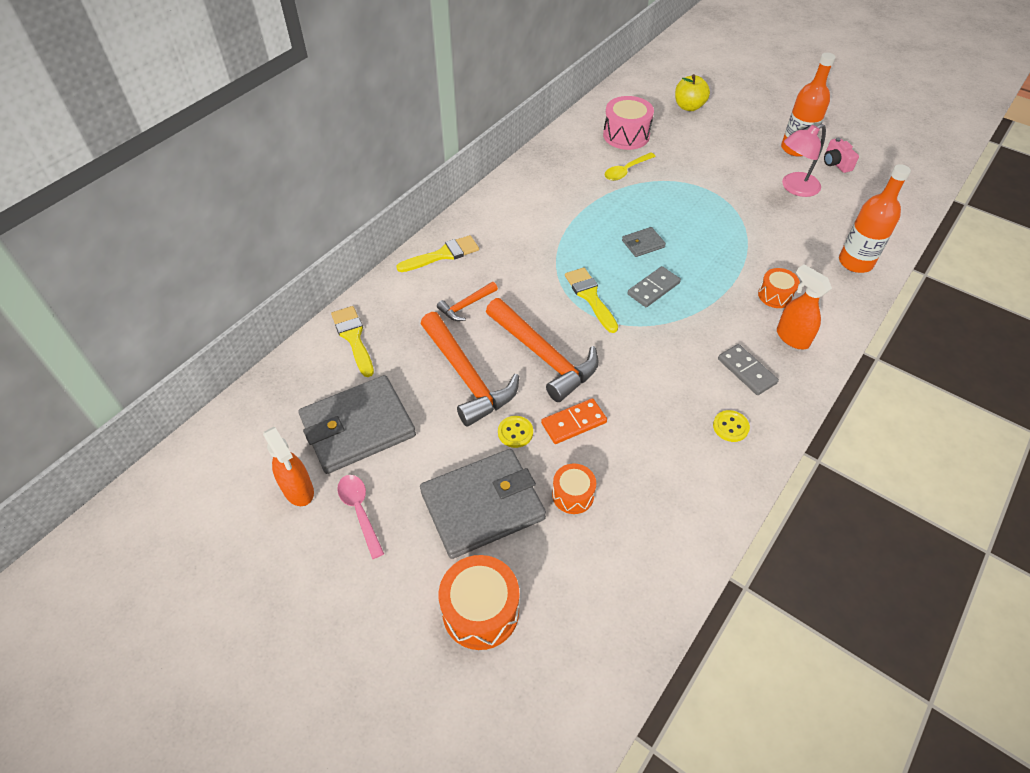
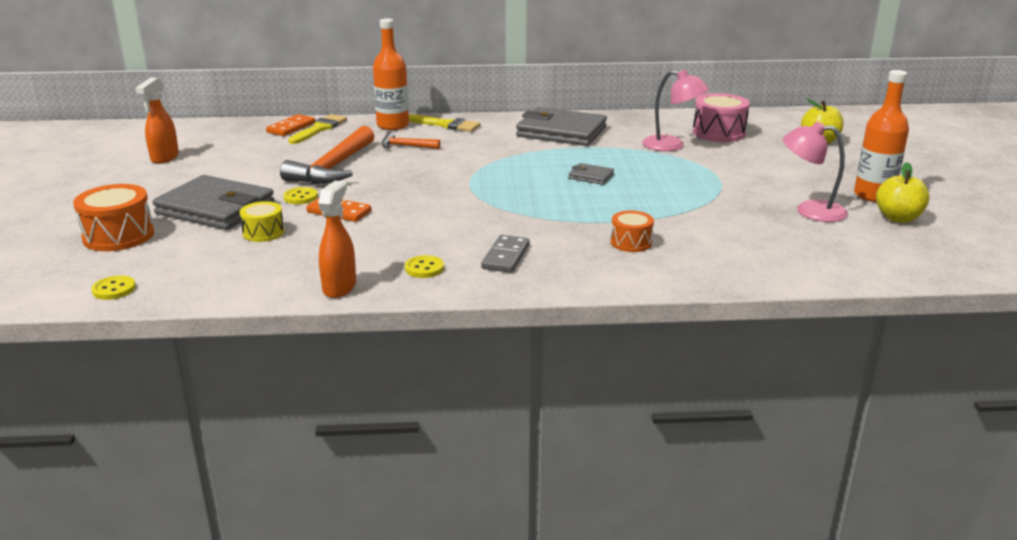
camera: 50 degrees right, 25 degrees down
(325, 355) = (291, 128): none -> orange domino
(358, 427) = (239, 155): grey wallet -> grey wallet (561, 132)
(360, 511) = (166, 178): pink spoon -> none
(543, 356) = (394, 182): orange hammer -> none
(573, 495) = (263, 233): orange drum -> yellow drum
(590, 297) = (489, 178): yellow brush -> none
(607, 660) = (114, 289): none -> yellow button
(626, 171) = (672, 146): yellow spoon -> pink lamp
(653, 288) = (542, 195): grey domino -> none
(792, 337) = (586, 264): orange spray bottle -> orange spray bottle (340, 287)
(836, 163) = (898, 218): pink camera -> yellow apple
(855, 262) = (759, 265): orange bottle -> orange bottle (393, 125)

